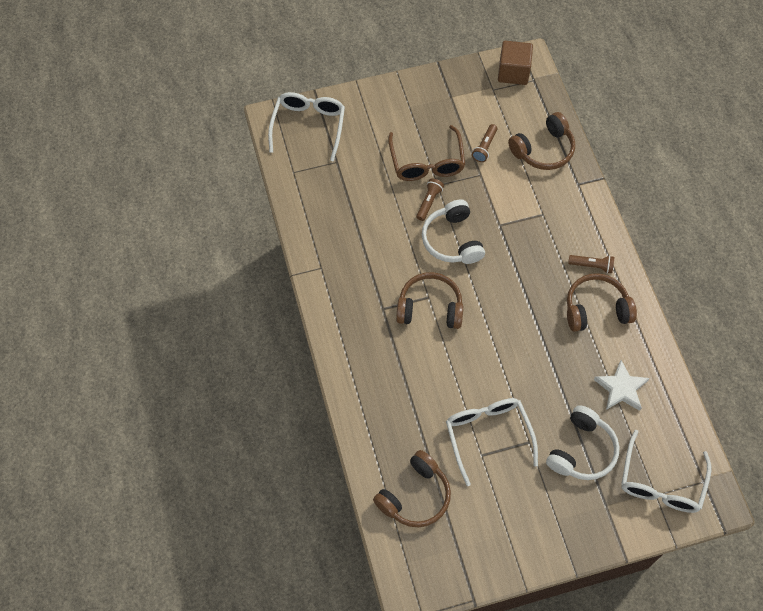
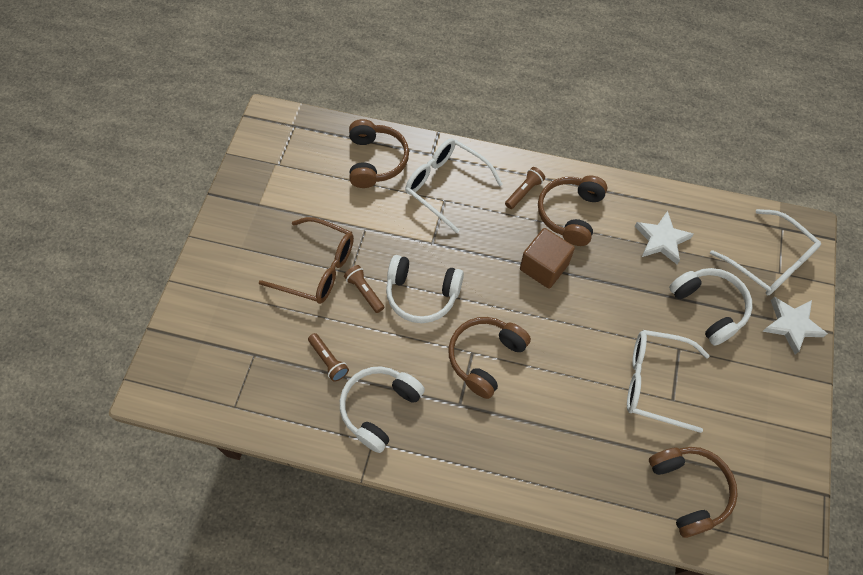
camera: 60 degrees left, 0 degrees up
(308, 126) = (189, 359): white glasses -> white glasses (446, 185)
(347, 259) = (379, 408): none -> white headphones
(484, 147) = (337, 207): brown flashlight -> brown flashlight (328, 360)
(513, 72) = (272, 137): brown cube -> brown cube (544, 267)
(610, 523) = (791, 325): none -> white star

